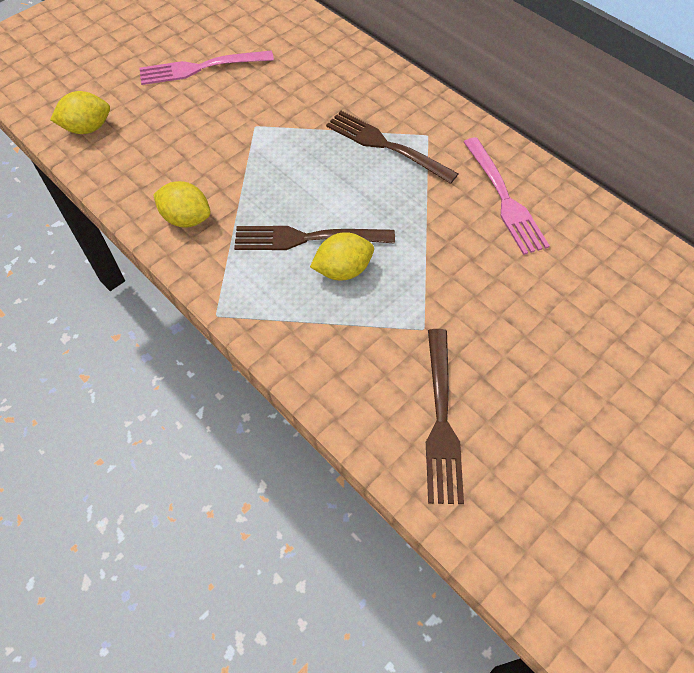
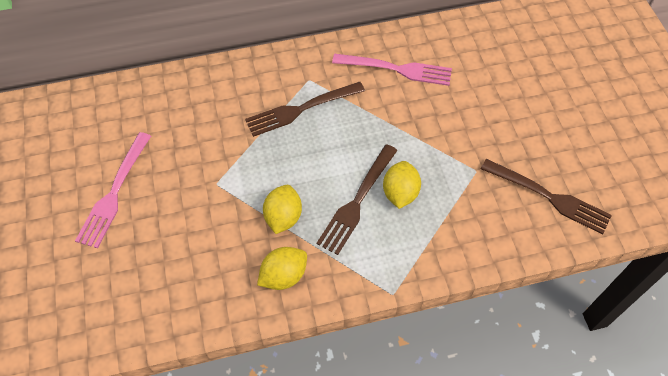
camera: 60 degrees left, 0 degrees up
(88, 128) = (120, 314): yellow lemon -> yellow lemon (283, 217)

